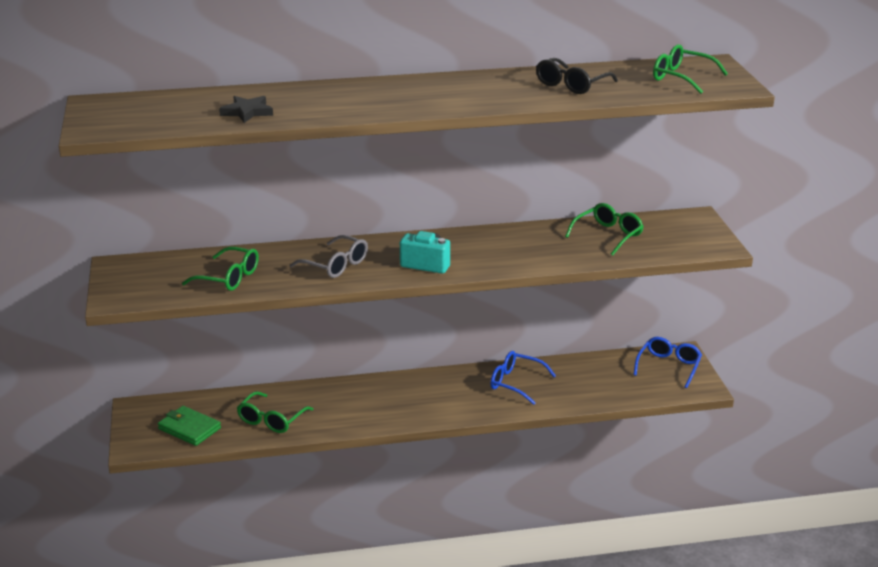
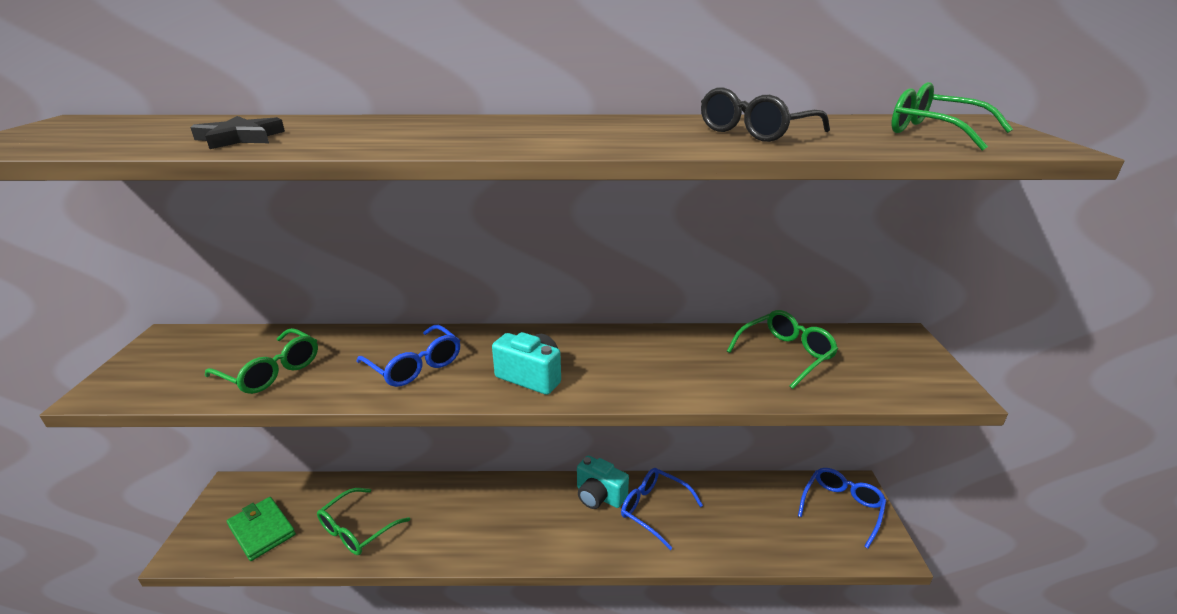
camera: 10 degrees right, 0 degrees up
(336, 265) = (415, 366): grey glasses -> blue glasses
(467, 379) = (599, 496): none -> turquoise camera

